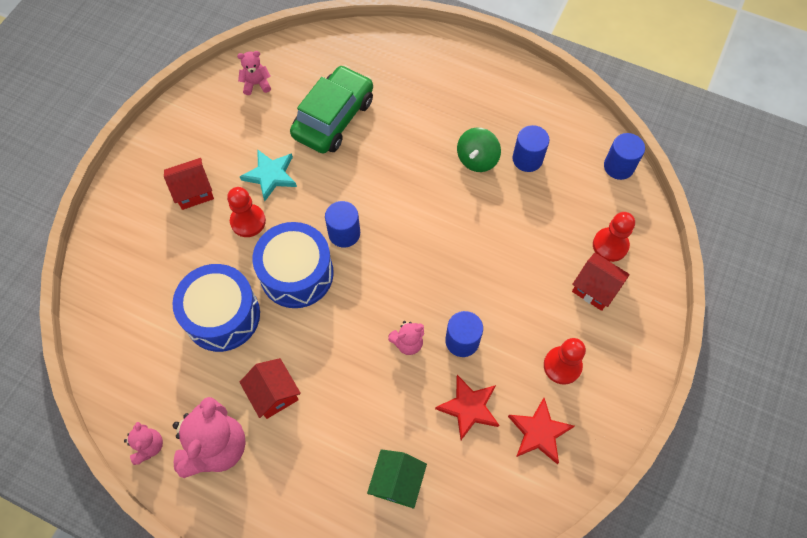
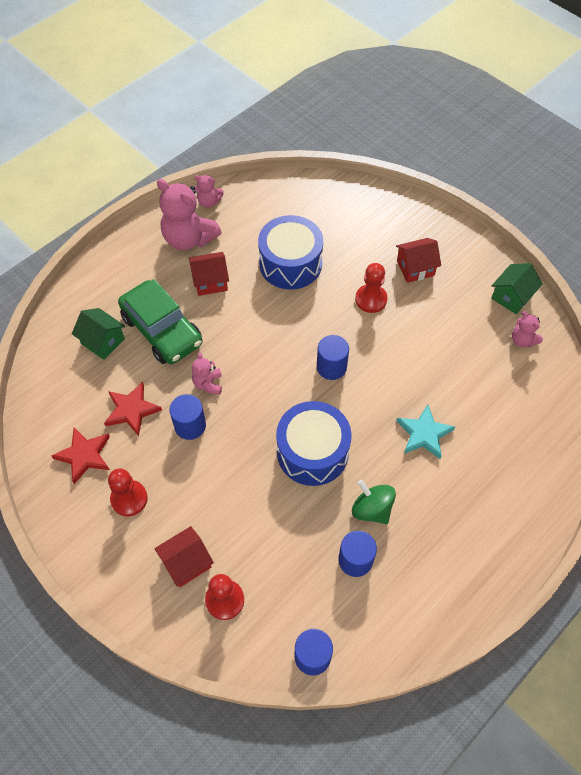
camera: 110 degrees right, 5 degrees down
(194, 191) = (415, 268): red house -> red house turned 75 degrees clockwise
(207, 102) = (511, 297): none -> green house
(256, 84) = (522, 340): pink teddy bear -> pink teddy bear turned 135 degrees clockwise
(270, 175) = (412, 327): turquoise star -> turquoise star (424, 434)
(296, 274) = (306, 321): blue drum -> blue drum (312, 452)
(333, 118) = (463, 394): green car -> green car (162, 330)

